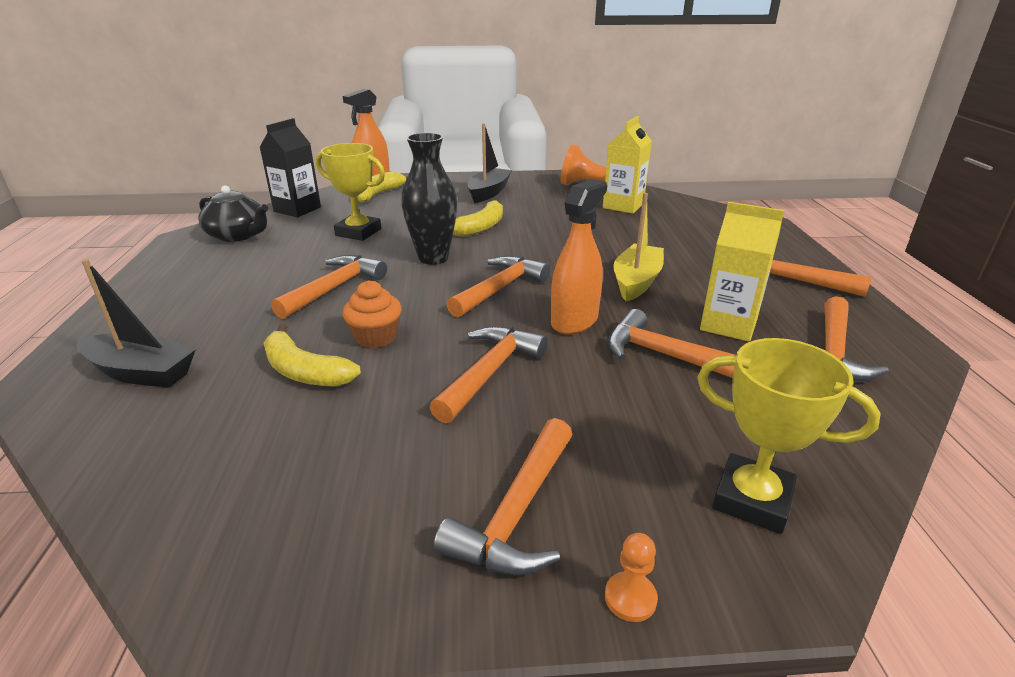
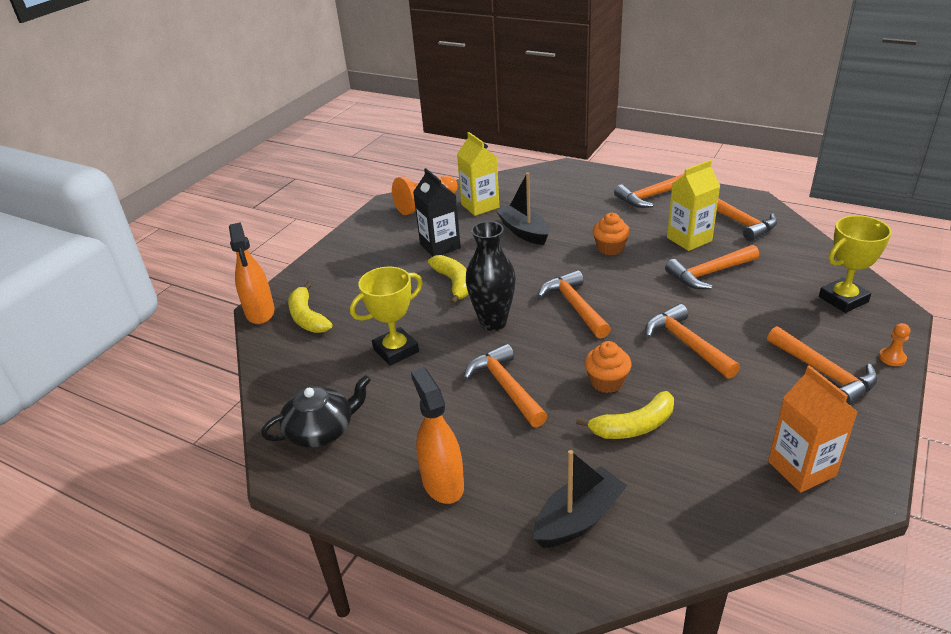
camera: 55 degrees left, 5 degrees up
(267, 528) = (801, 468): none -> orange carton
(297, 209) = (290, 378): black carton -> black carton (440, 246)
(488, 193) = (378, 256): black boat -> black boat (524, 232)
(574, 321) = (645, 290): orange spray bottle -> orange spray bottle (442, 483)
(636, 281) = (610, 248): yellow boat -> orange cupcake

